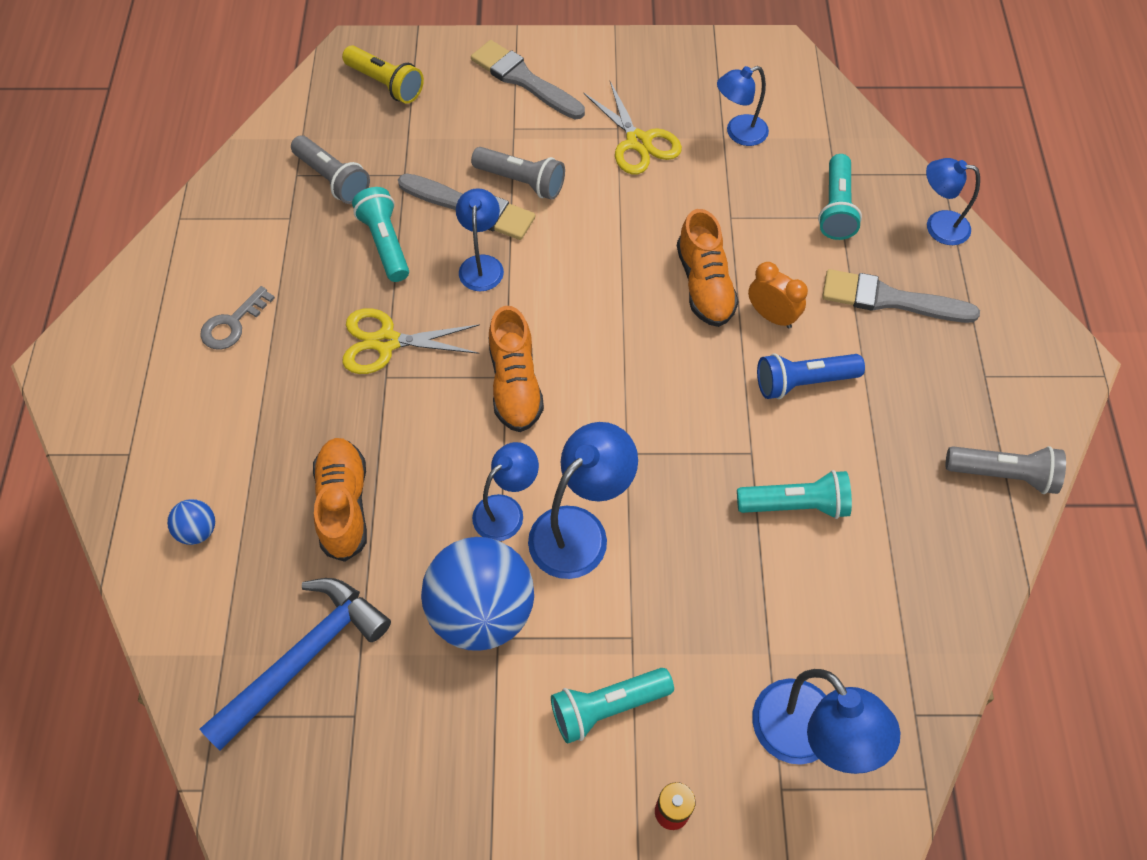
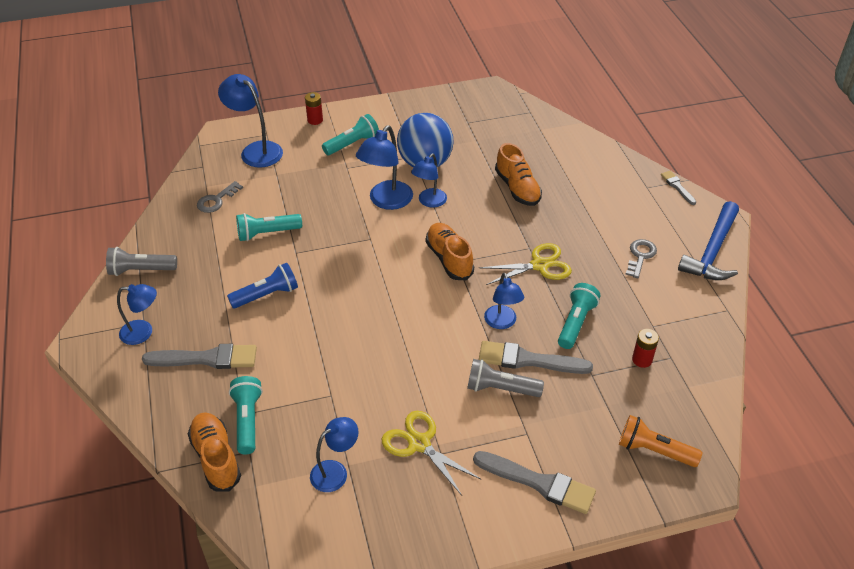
camera: 165 degrees right, 15 degrees down
(79, 442) = (677, 187): none -> grey brush
(198, 530) = (585, 166): blue ball -> none
(303, 658) = (502, 134): blue hammer -> blue hammer (712, 251)
(333, 179) = (642, 360): grey flashlight -> red battery
(385, 243) = (575, 323): turquoise flashlight -> turquoise flashlight turned 120 degrees counterclockwise
(386, 84) = (654, 450): yellow flashlight -> orange flashlight
(704, 285) = (342, 341): orange shoe -> orange shoe (216, 458)
(771, 316) = (291, 330): orange clock -> none
(884, 608) = (216, 200): none -> grey key
(938, 226) = (165, 423): blue lamp -> blue lamp (143, 332)

